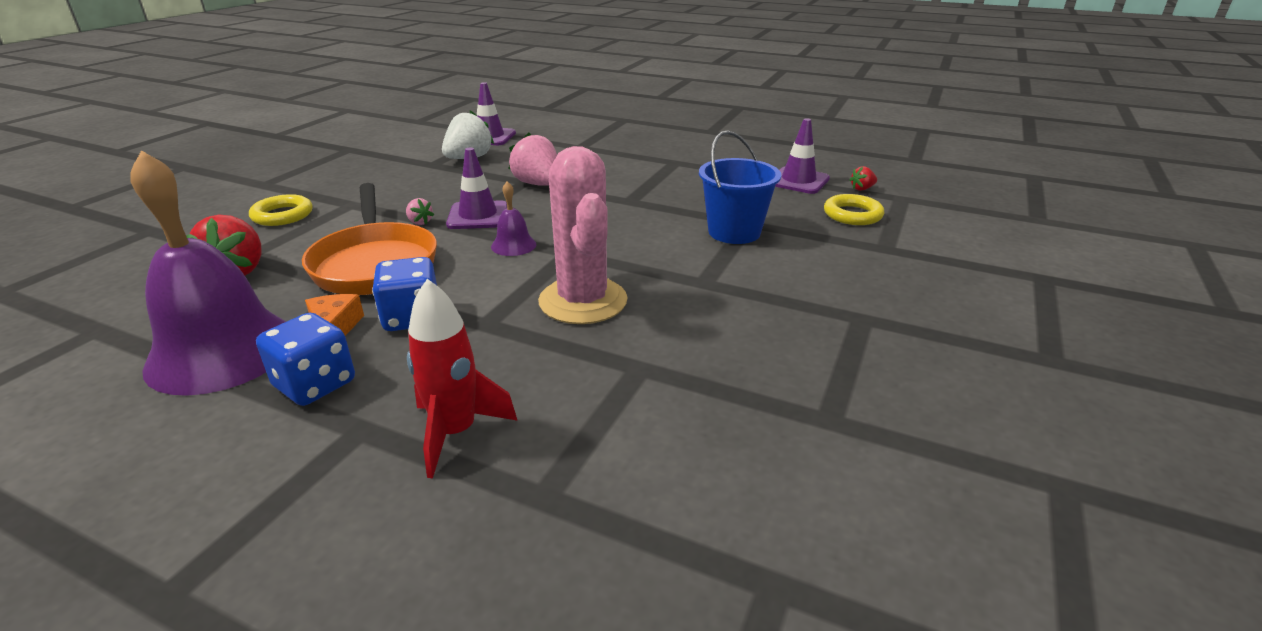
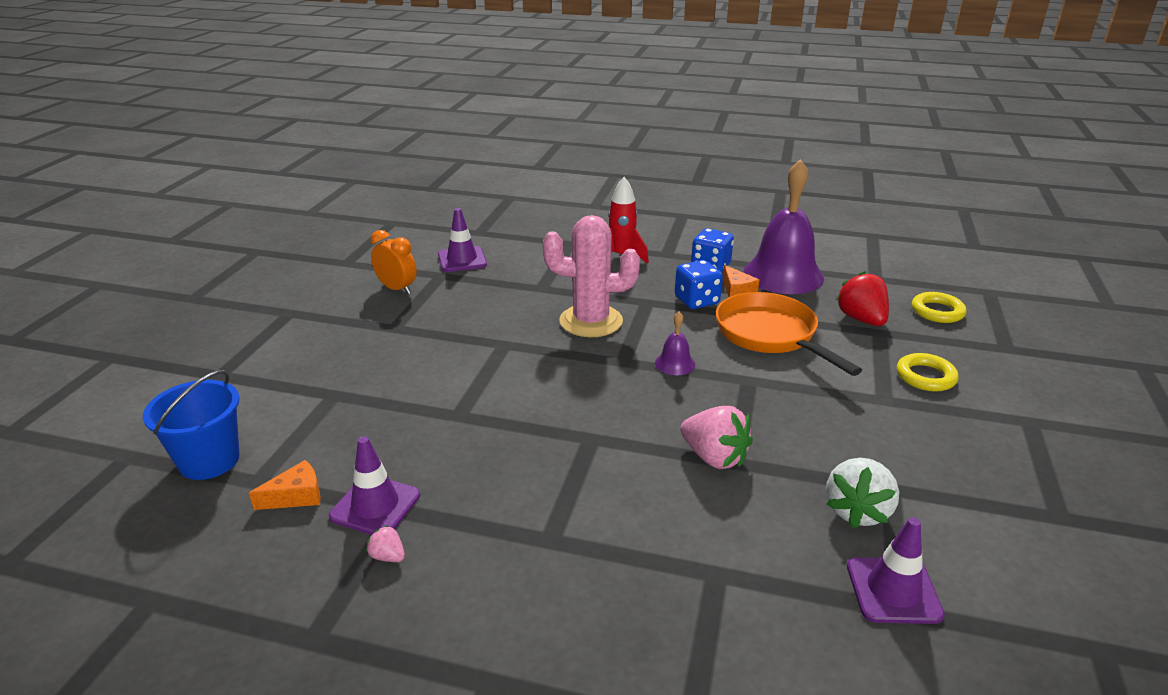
camera: 170 degrees right, 0 degrees up
(419, 222) = (785, 381): pink strawberry -> pink strawberry (388, 556)
(478, 216) = (738, 396): purple traffic cone -> purple traffic cone (462, 260)
(583, 301) = (591, 321): pink cactus -> pink cactus turned 60 degrees counterclockwise
(734, 232) = (475, 400): blue bucket -> blue bucket (209, 460)
(852, 215) = (339, 440): yellow ring -> yellow ring (937, 311)
(862, 189) = (296, 496): red strawberry -> orange cheese
(899, 392) = (397, 289): none -> orange clock

